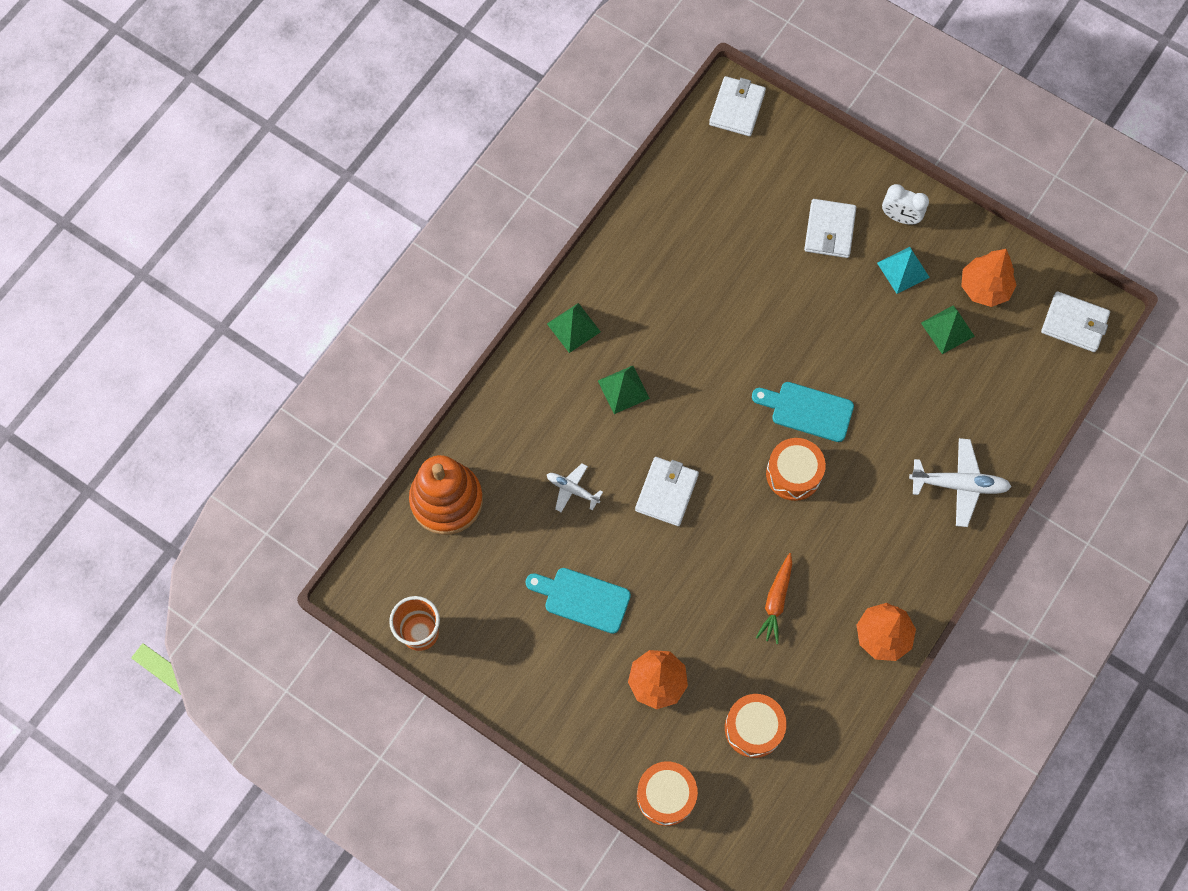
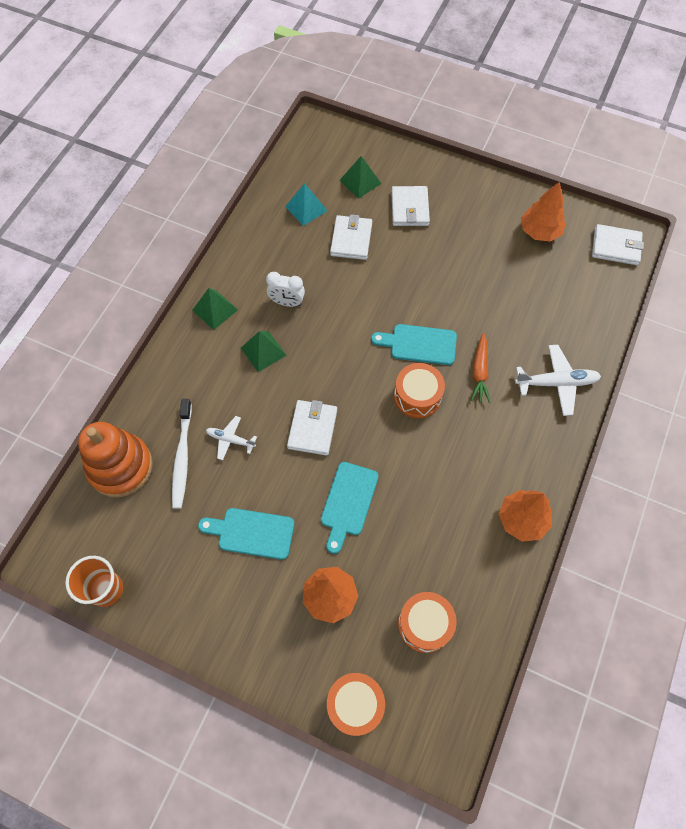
camera: 10 degrees left, 5 degrees down
(516, 500) = (182, 457): none -> white toothbrush
(693, 583) = (348, 502): none -> turquoise cutting board
(737, 108) = (322, 135): white wallet -> white wallet (351, 239)
(776, 601) = (423, 506): orange carrot -> orange carrot (479, 372)
(900, 217) = (462, 192): white clock -> white clock (287, 302)
(903, 270) = (473, 228): turquoise pyramid -> turquoise pyramid (306, 208)
(947, 329) = (518, 266): green pyramid -> green pyramid (360, 181)

